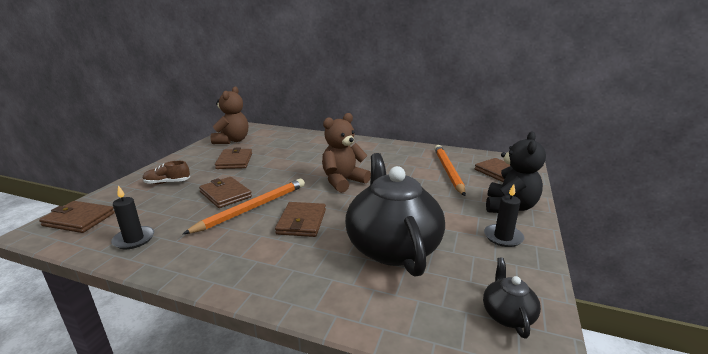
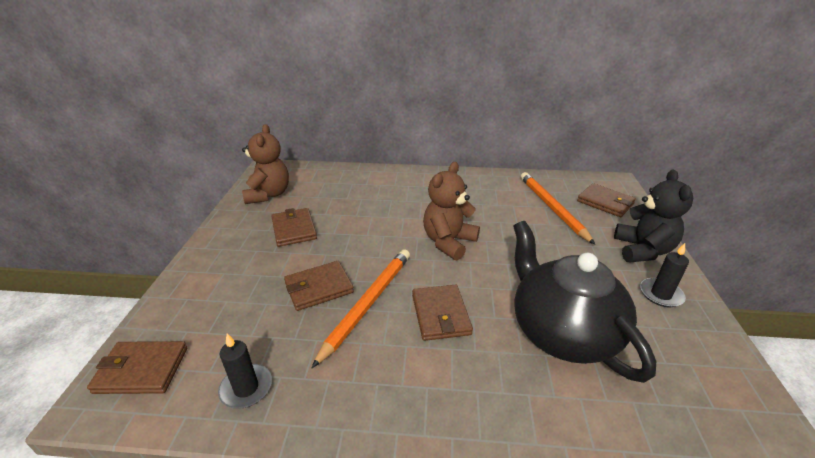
camera: 15 degrees left, 10 degrees up
(167, 182) = (226, 281): brown shoe -> none
(225, 194) = (319, 288): brown wallet -> brown wallet turned 60 degrees counterclockwise
(507, 315) = (725, 400): black teapot -> none

